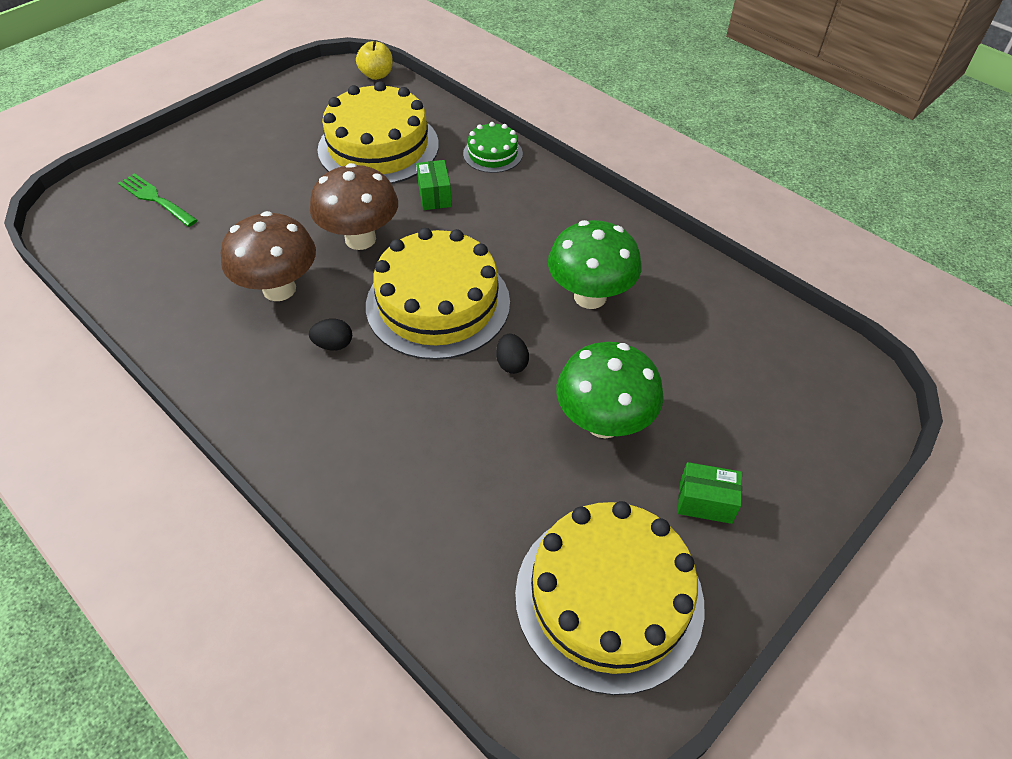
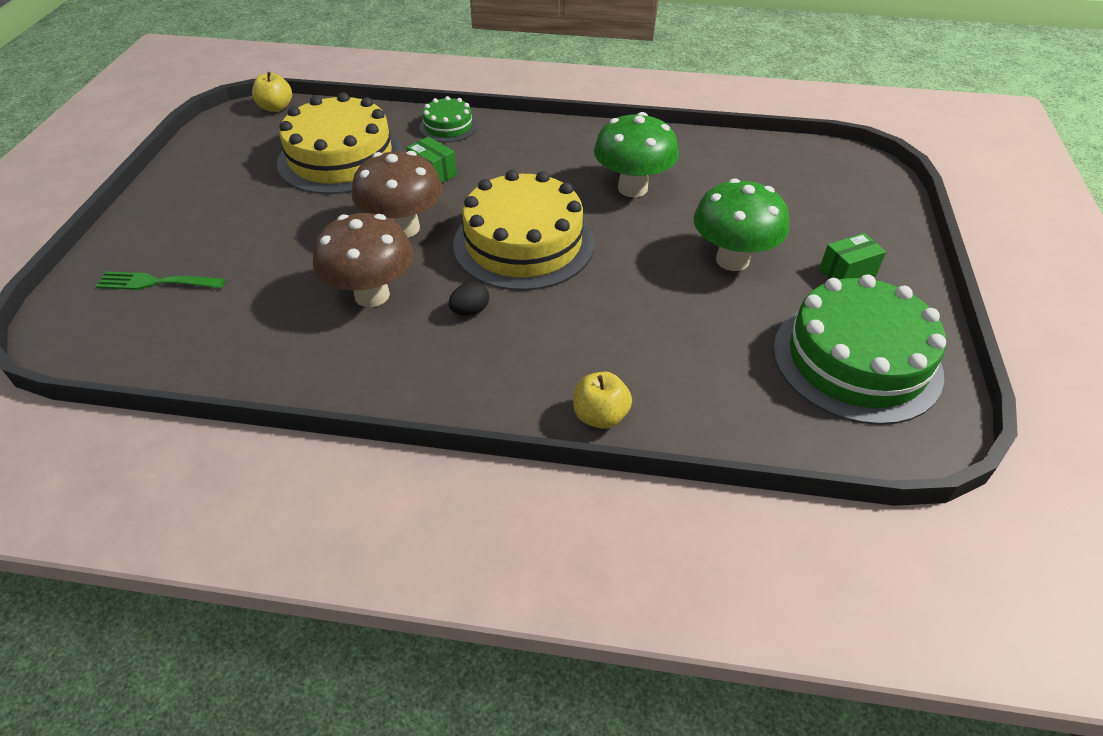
camera: 35 degrees left, 5 degrees down
(332, 502) = (600, 416): none -> yellow apple
(511, 363) = (626, 255): black egg -> none
(609, 597) = (856, 360): yellow cake -> green cake

